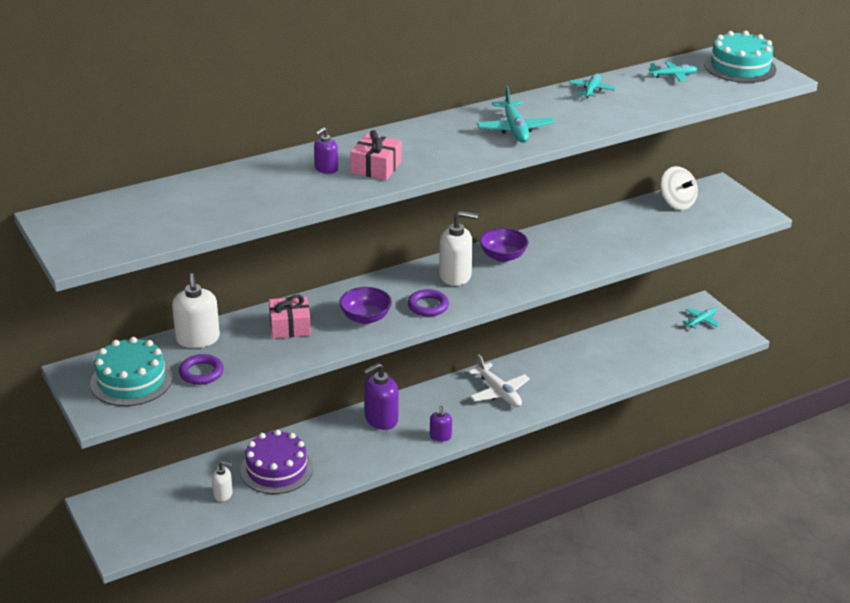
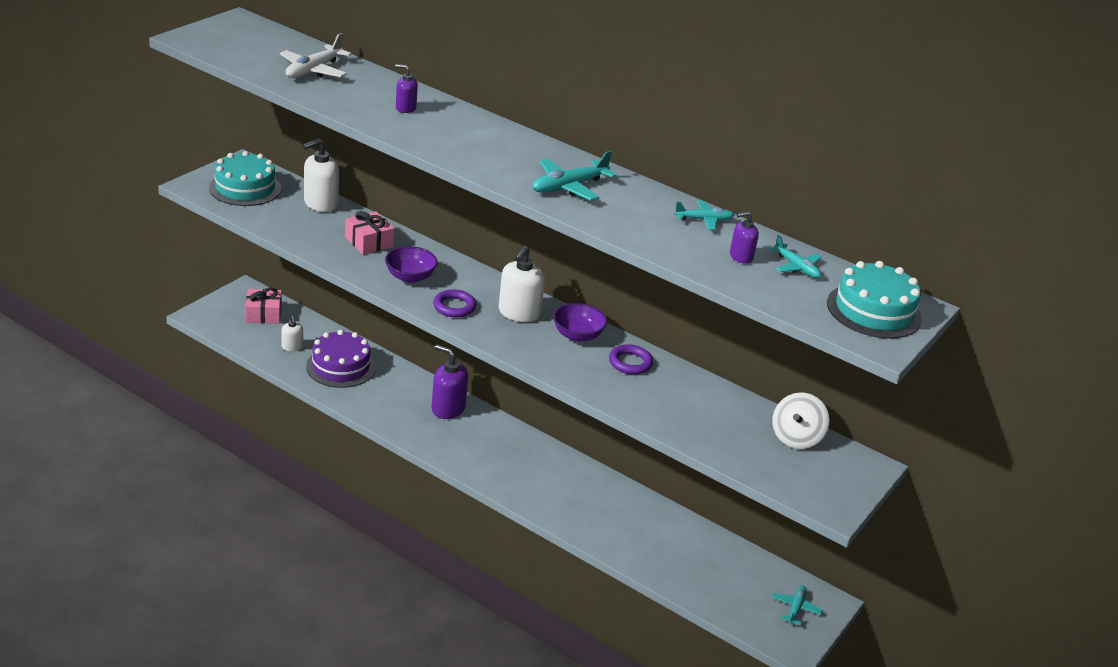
camera: 60 degrees right, 0 degrees up
(201, 373) = (274, 215): purple ring -> purple ring (630, 363)
(376, 167) = (427, 129): pink gift -> pink gift (263, 314)
(440, 436) = (447, 451): purple soap dispenser -> purple soap dispenser (740, 257)
(455, 276) = (519, 313): white soap dispenser -> white soap dispenser turned 45 degrees clockwise
(498, 392) = (542, 474): white plane -> white plane (314, 70)
(701, 321) = (795, 608): turquoise plane -> turquoise plane turned 90 degrees counterclockwise

